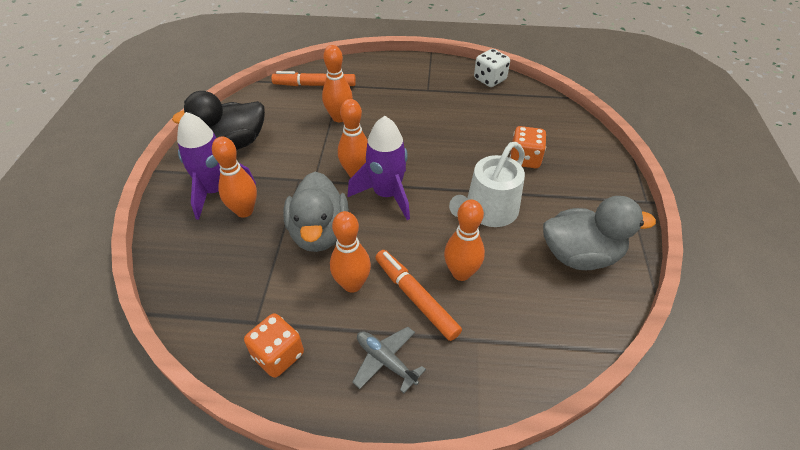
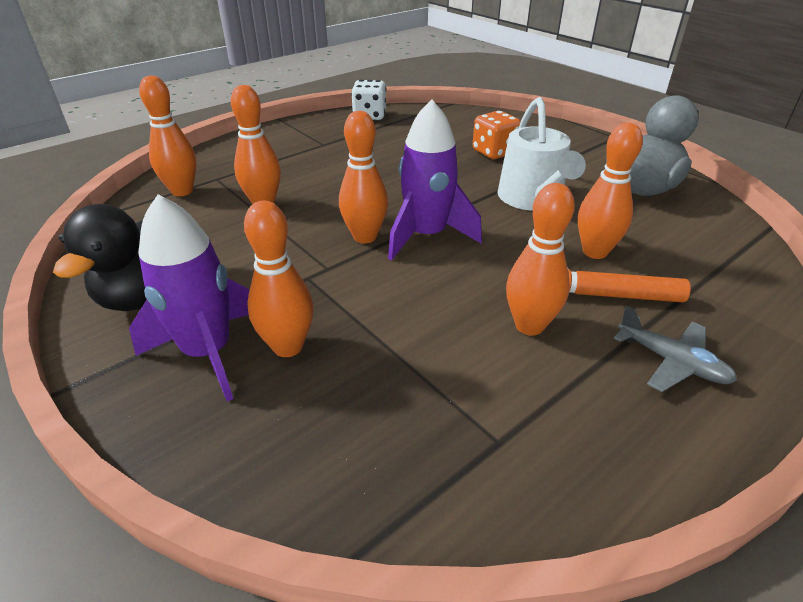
camera: 45 degrees left, 10 degrees down
(278, 355) = (581, 449): orange dice -> none
(314, 85) = (182, 191): orange marker -> orange bowling pin
(319, 232) = (416, 307): grey duck -> none
(386, 361) = (671, 362): grey plane -> grey plane turned 135 degrees counterclockwise

